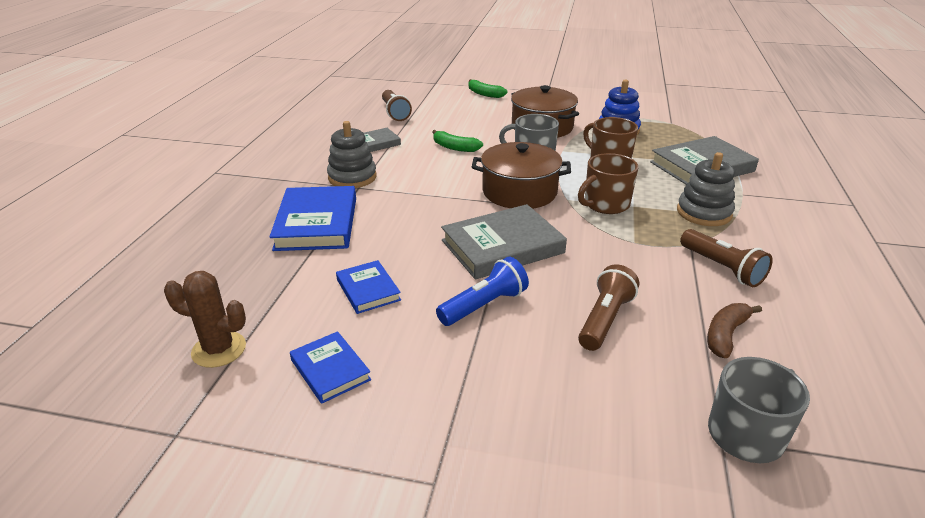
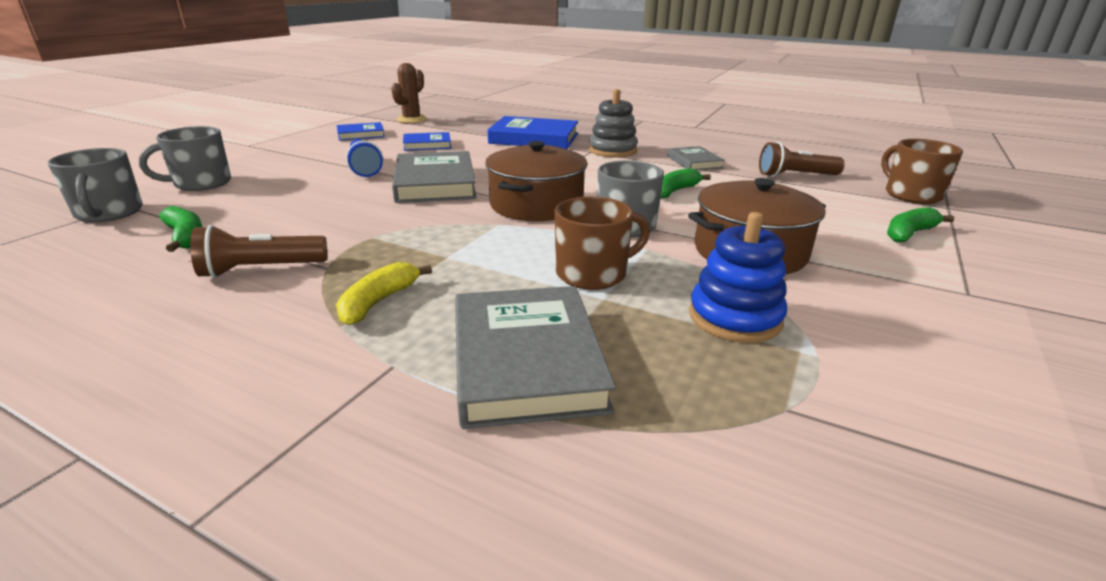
camera: 105 degrees right, 5 degrees down
(605, 204) = (467, 241): brown mug -> brown mug (911, 195)
(605, 319) = (286, 199): brown flashlight -> none
(617, 417) = (201, 183): none -> grey mug
(704, 213) = (378, 302): grey stacking toy -> yellow banana
(725, 335) = (186, 237): brown banana -> green banana

